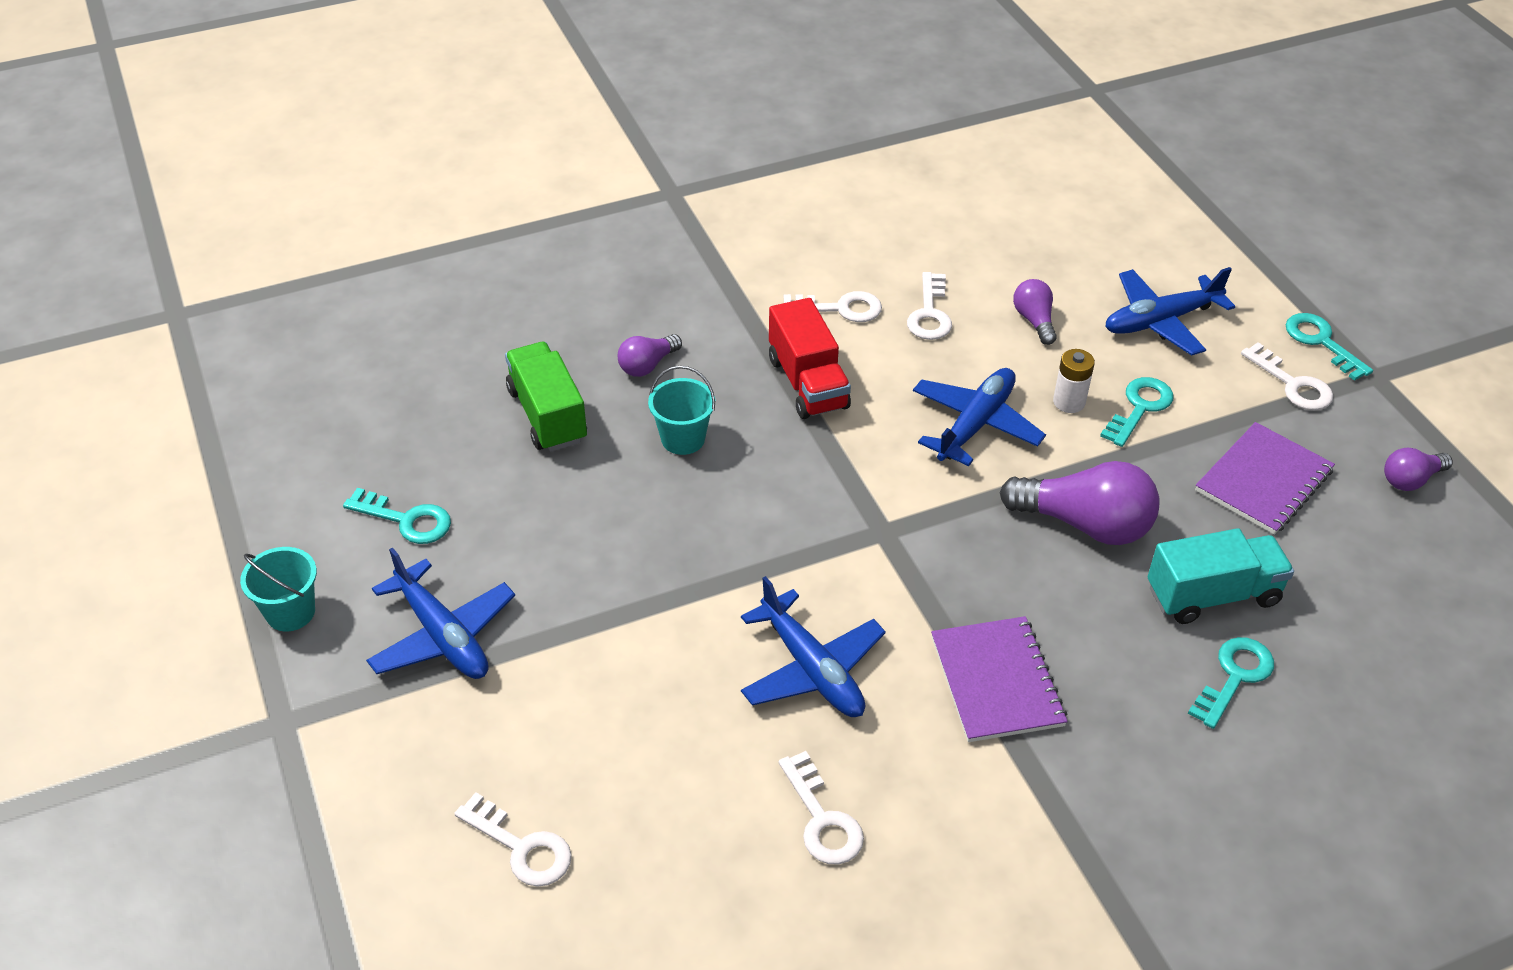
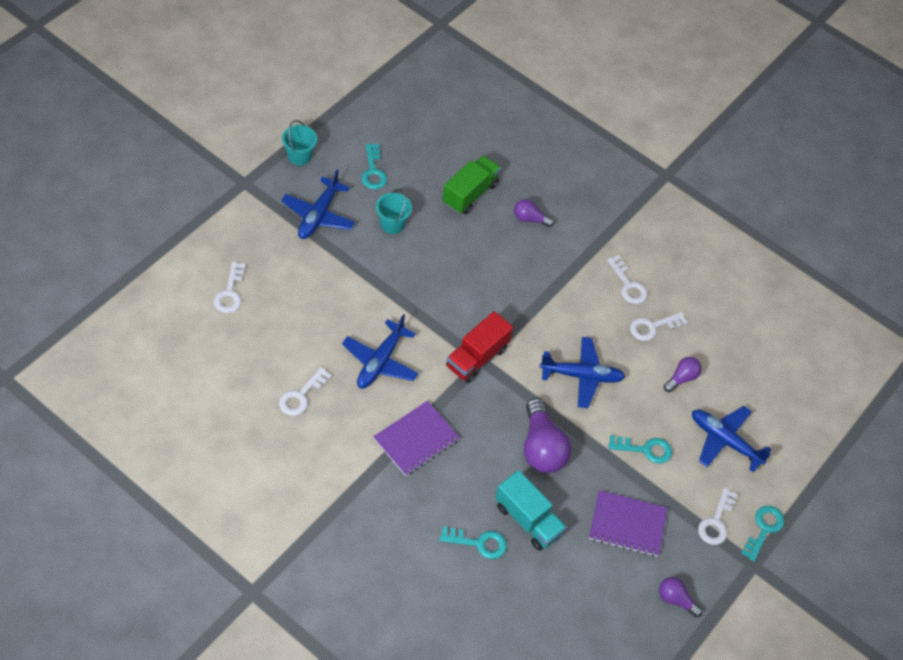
camera: 55 degrees right, 10 degrees up
(683, 439) = (490, 254): turquoise bucket -> turquoise bucket (392, 224)
(808, 383) = (562, 291): red truck -> red truck (477, 357)
(1069, 402) = (627, 414): white battery -> none

